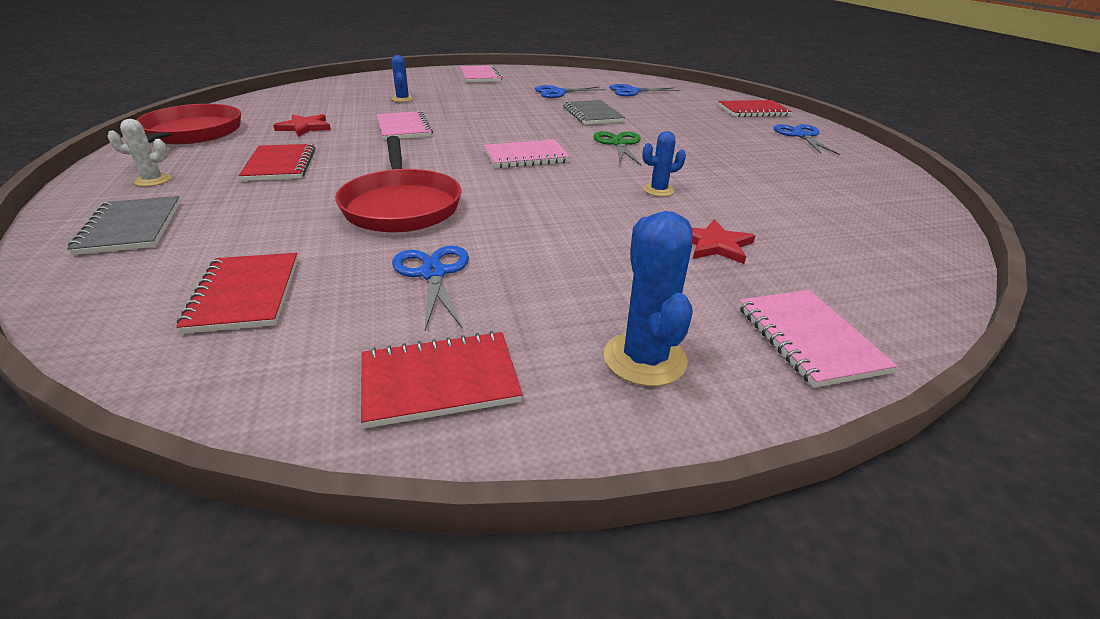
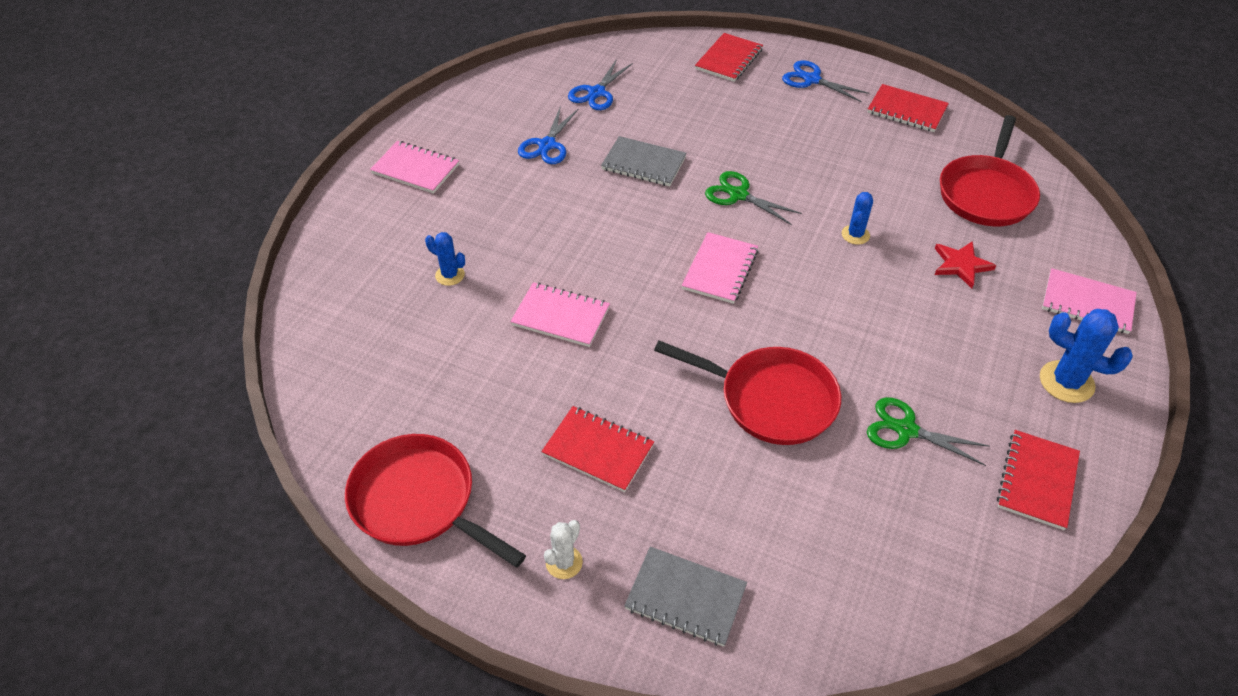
camera: 50 degrees left, 15 degrees up
(245, 294) = (870, 545): red notebook -> red notebook (907, 110)
(304, 127) = (485, 395): red star -> none
(433, 273) = (905, 430): blue scissors -> green scissors
(845, 232) = (986, 193): none -> red pan

